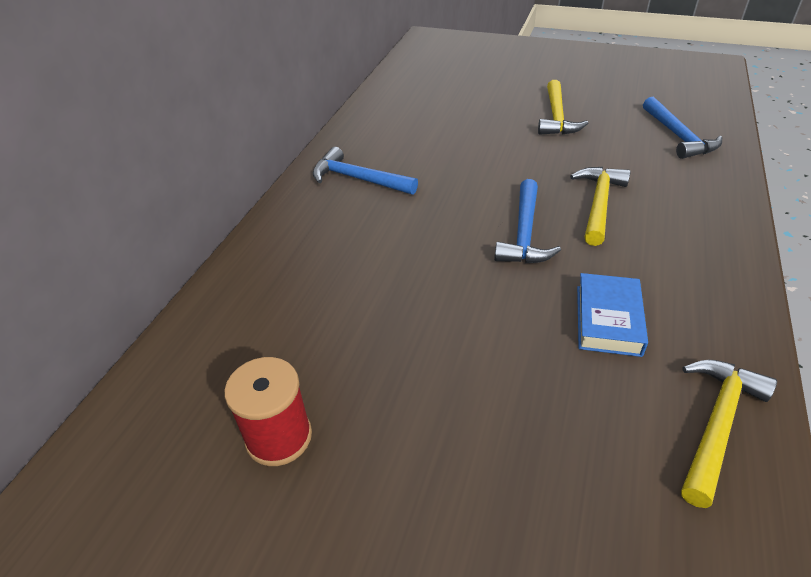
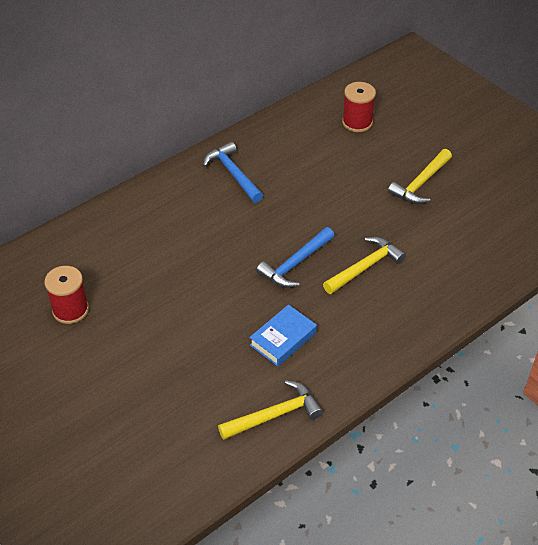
camera: 30 degrees right, 5 degrees up
(440, 95) = (357, 122): none -> red spool
(678, 136) = (490, 242): blue hammer -> none

